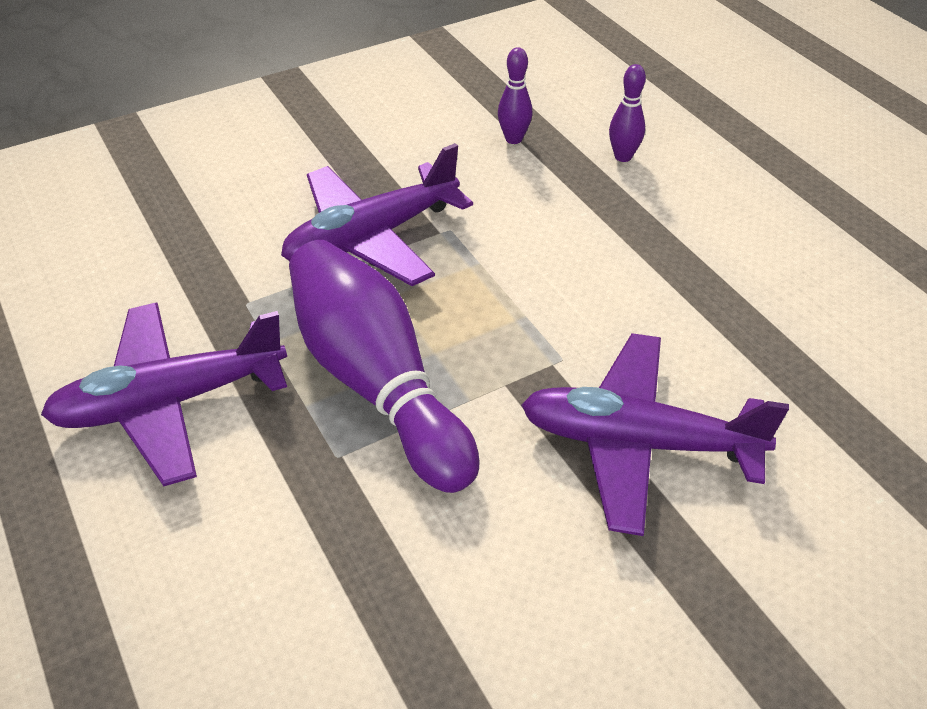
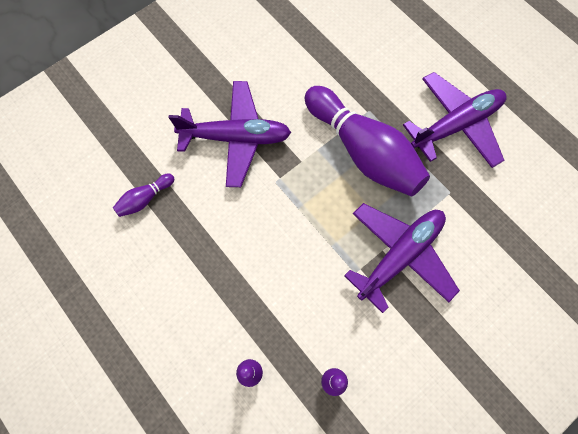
camera: 170 degrees right, 25 degrees up
(817, 364) = (145, 199): none -> purple bowling pin

